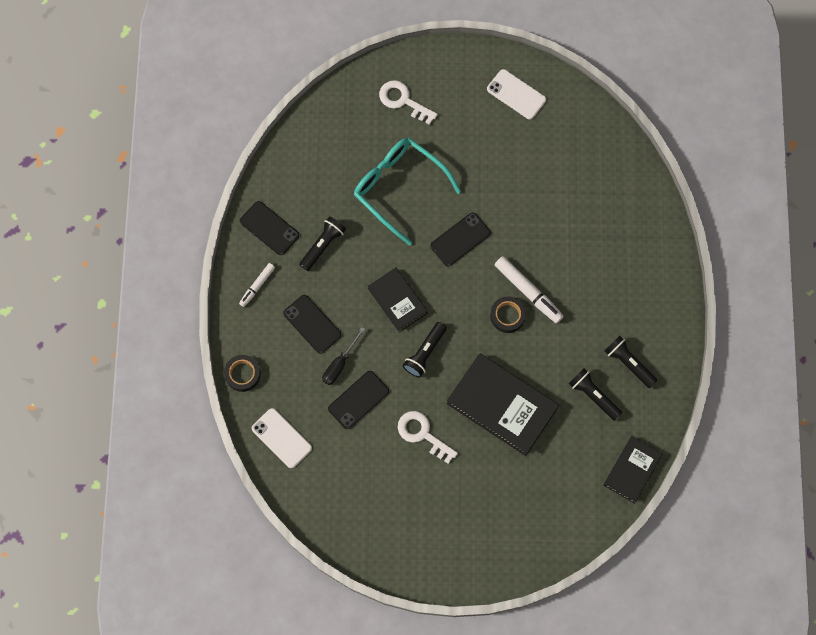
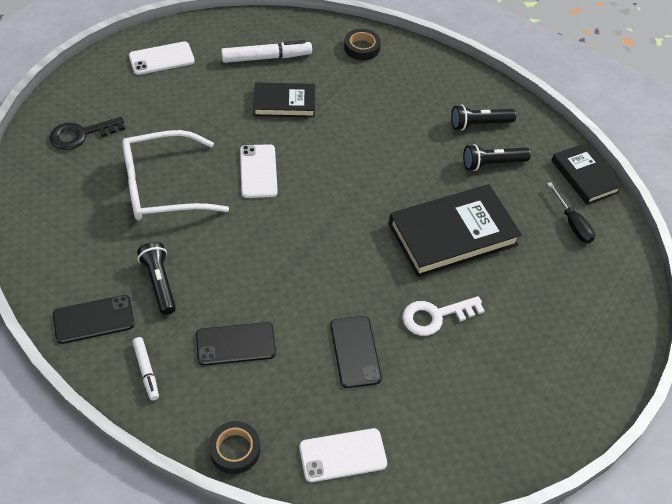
camera: 60 degrees left, 20 degrees down
(340, 364) = (301, 345): black screwdriver -> black screwdriver (572, 223)
(397, 301) = (276, 255): black book -> black book (284, 103)
(399, 188) = (163, 187): turquoise glasses -> white glasses
(403, 100) = (81, 135): white key -> black key
(425, 353) = (349, 264): black flashlight -> none
(460, 239) = (258, 171): black phone -> white phone
(507, 316) = (364, 180): black tape -> black tape (361, 48)
(528, 292) = (354, 152): white marker -> white marker (266, 57)

